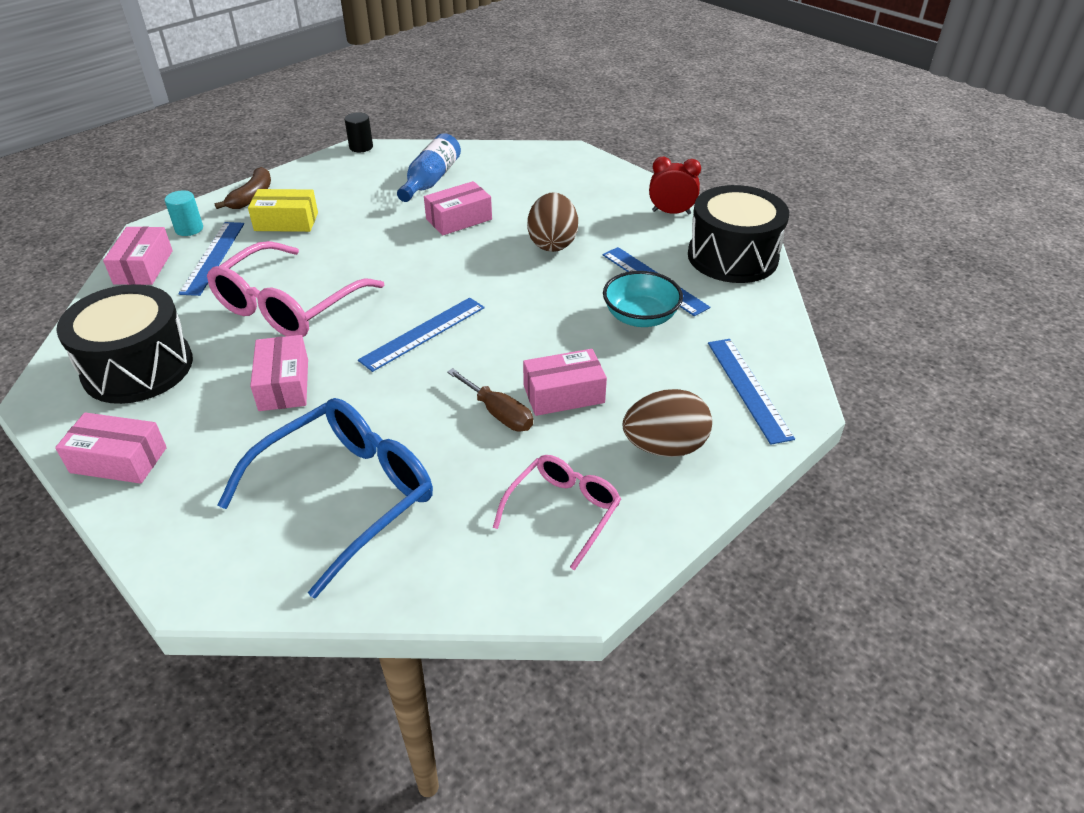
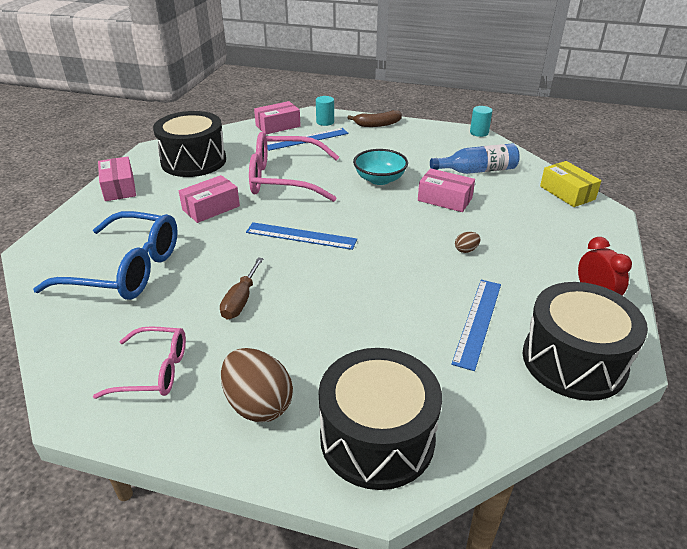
camera: 60 degrees right, 5 degrees down
(286, 222) = (365, 144): yellow box -> yellow box (567, 193)
(361, 147) = (479, 132): black cylinder -> turquoise cylinder
(552, 243) = (466, 250): brown egg -> brown egg, size x0.44
(563, 394) = (284, 324): pink box -> none
(640, 317) = (417, 331): turquoise bowl -> turquoise bowl (379, 179)
(748, 388) = (377, 438): blue ruler -> black drum

